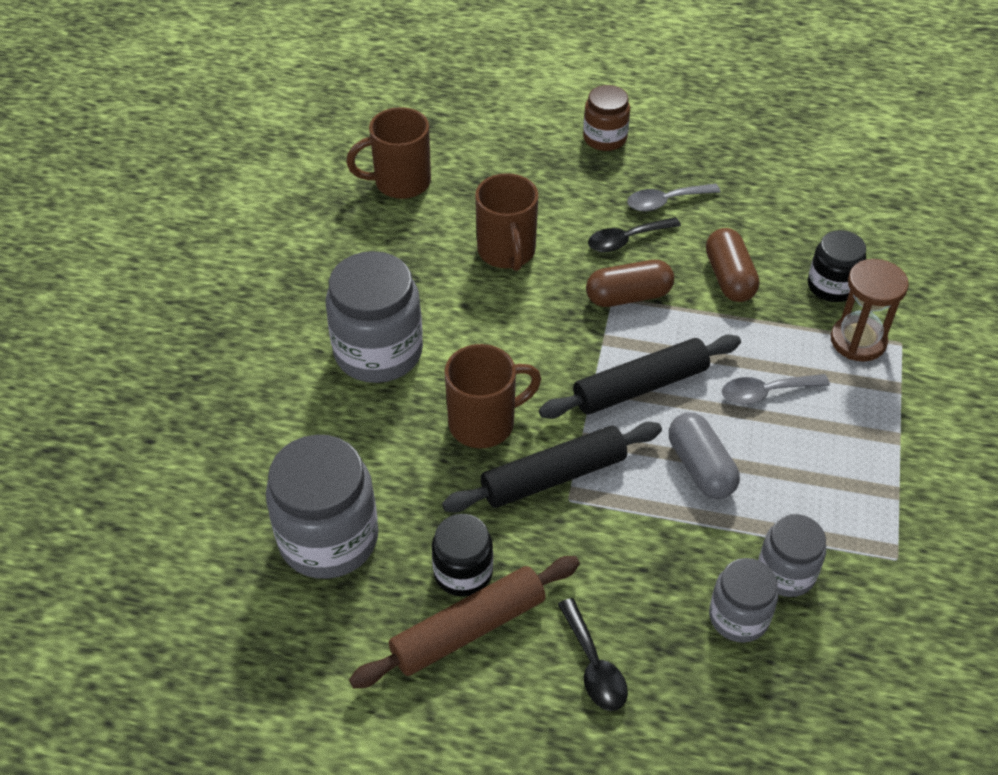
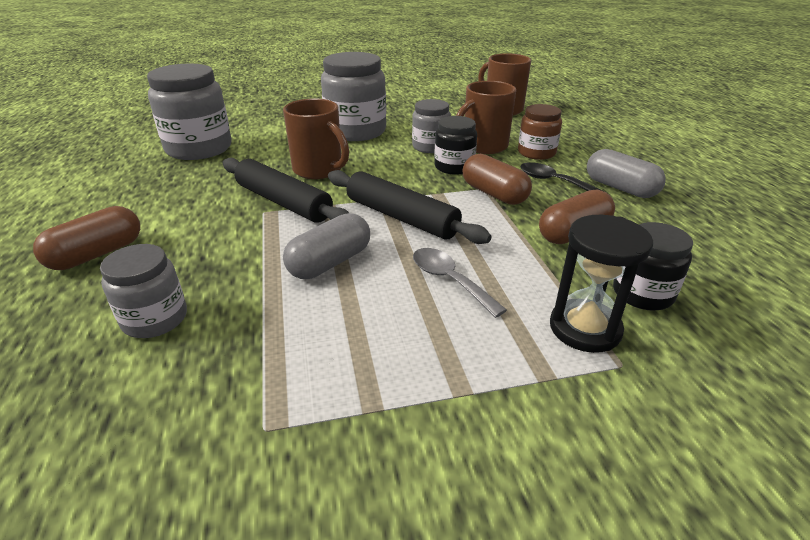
camera: 65 degrees right, 15 degrees down
(463, 572) = (181, 190): black jar -> black jar (454, 167)
(468, 629) = (131, 201): brown rolling pin -> none
(593, 665) = (97, 254): black spoon -> brown capsule
(605, 138) = (648, 154): brown jar -> brown jar (536, 153)
(665, 201) = (620, 188): grey spoon -> grey capsule
(786, 573) = (218, 339): grey jar -> grey jar (430, 147)
(858, 341) = (585, 328): brown hourglass -> black hourglass

